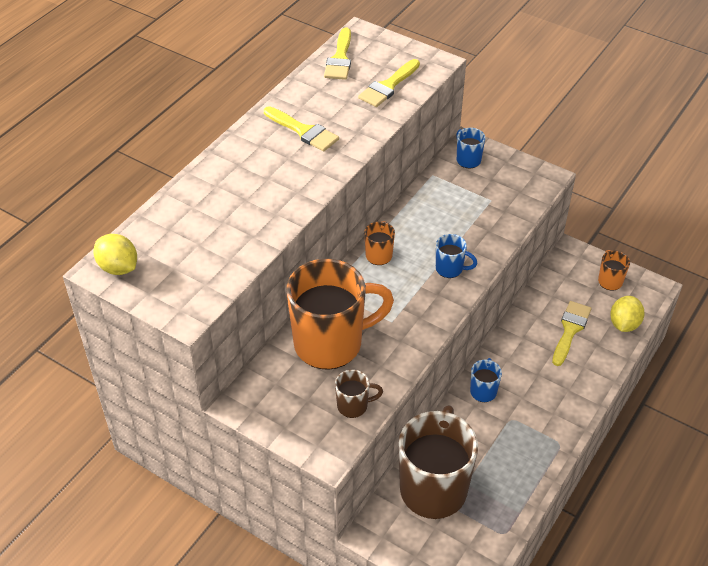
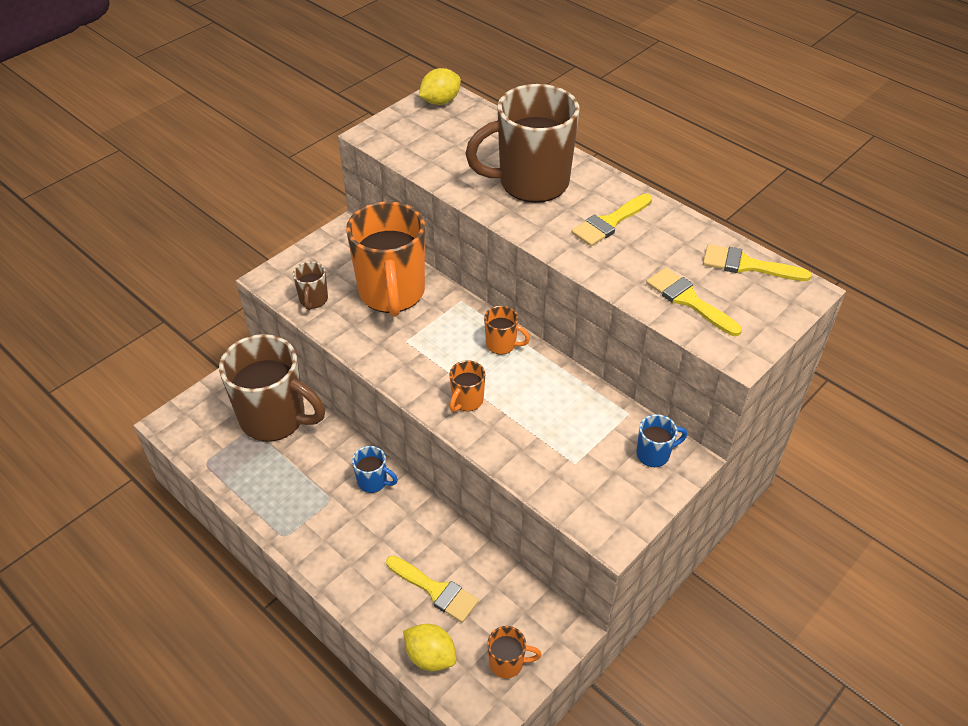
camera: 100 degrees right, 0 degrees up
(255, 183) = (531, 183): none -> brown mug
(450, 269) = (467, 401): blue mug -> orange mug

